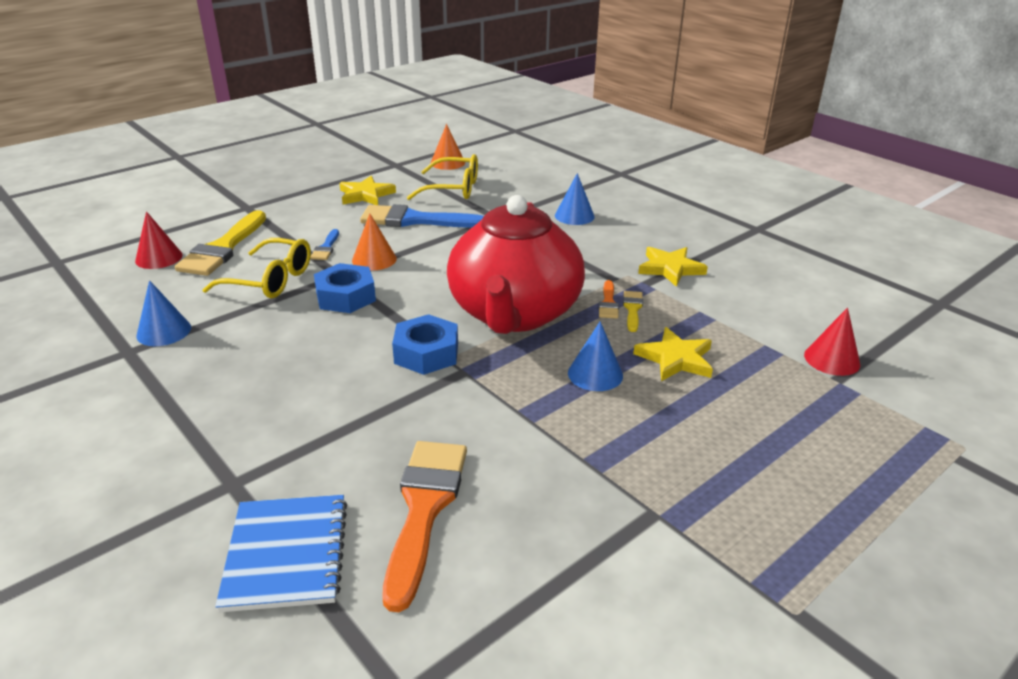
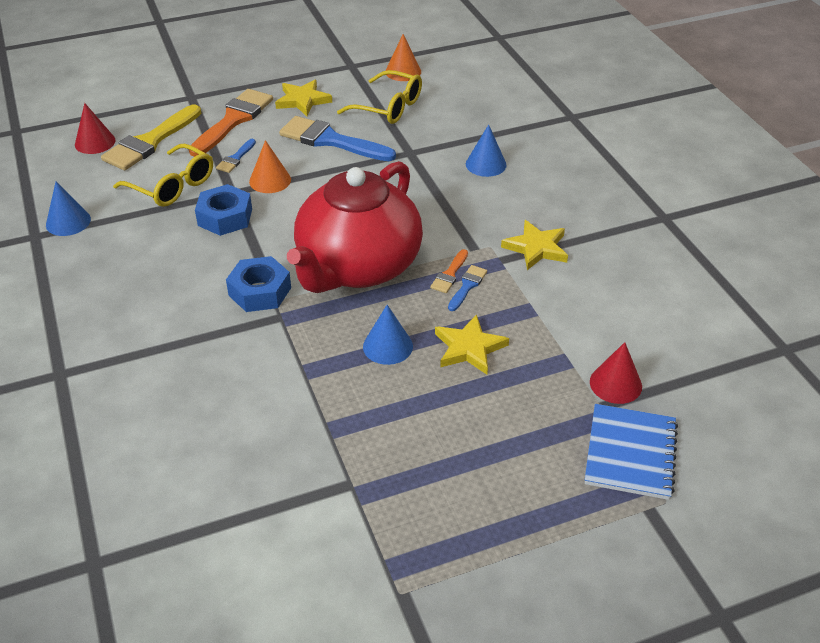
camera: 20 degrees right, 10 degrees up
(286, 554) = (70, 440): blue notebook -> blue notebook (630, 453)
(424, 508) = (181, 431): orange brush -> orange brush (233, 120)
(632, 309) = (467, 286): yellow brush -> blue brush

